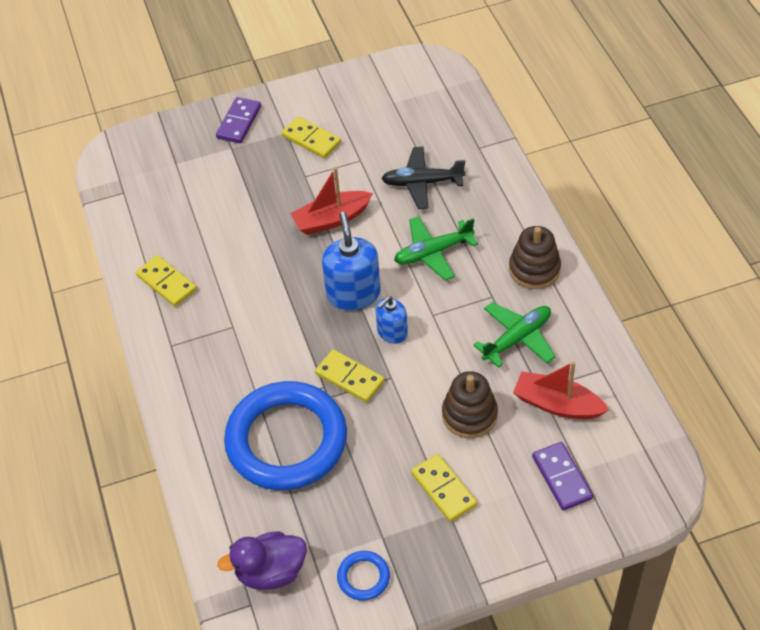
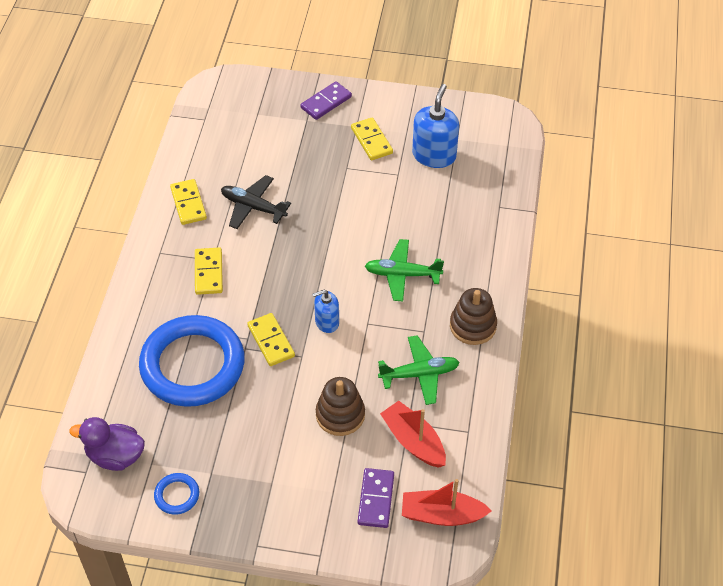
camera: 25 degrees right, 0 degrees up
(332, 219) = (343, 211): red boat -> red boat (442, 515)
(353, 294) = (318, 278): blue soap dispenser -> blue soap dispenser (434, 155)
(422, 183) = (433, 215): black plane -> black plane (253, 207)
(444, 489) = (281, 461): yellow domino -> yellow domino (209, 273)

